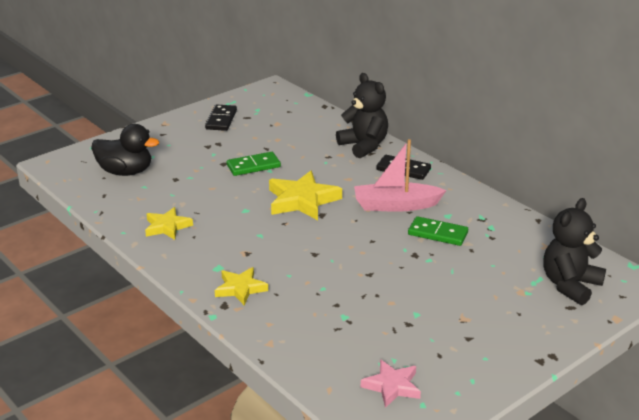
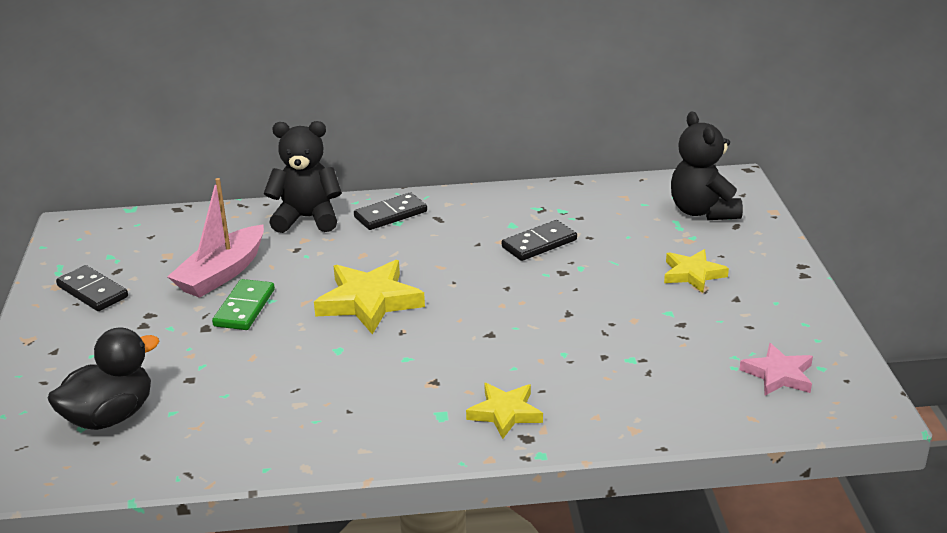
camera: 55 degrees left, 0 degrees up
(167, 227) = (300, 425): yellow star -> yellow star (693, 274)
(395, 205) = (456, 247): pink boat -> pink boat (222, 273)
(437, 234) = (539, 244): green domino -> black domino

